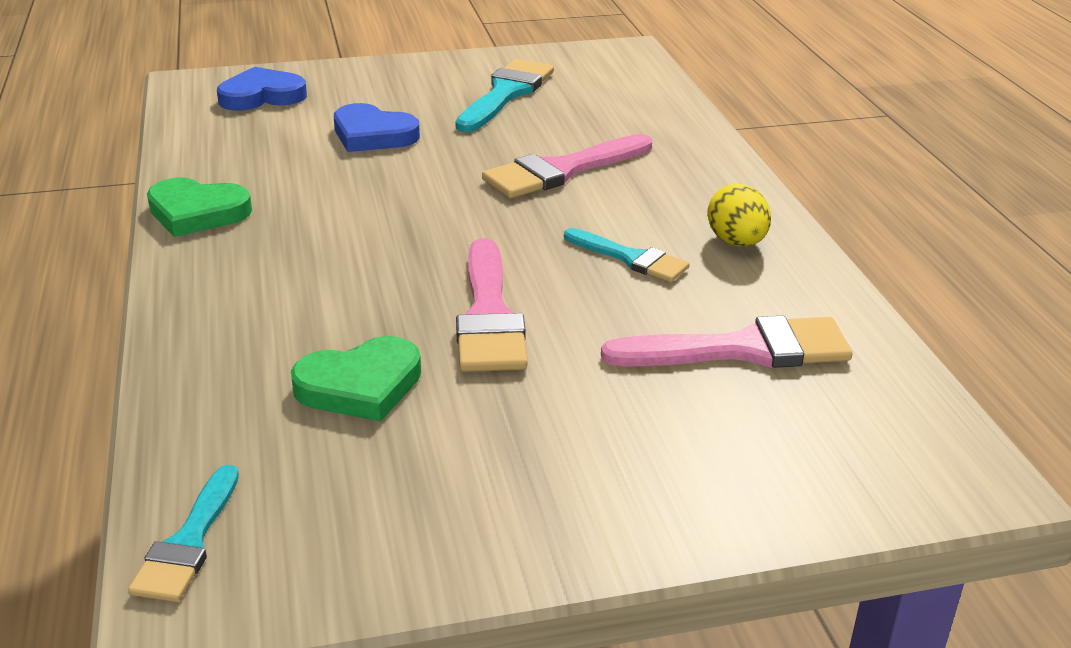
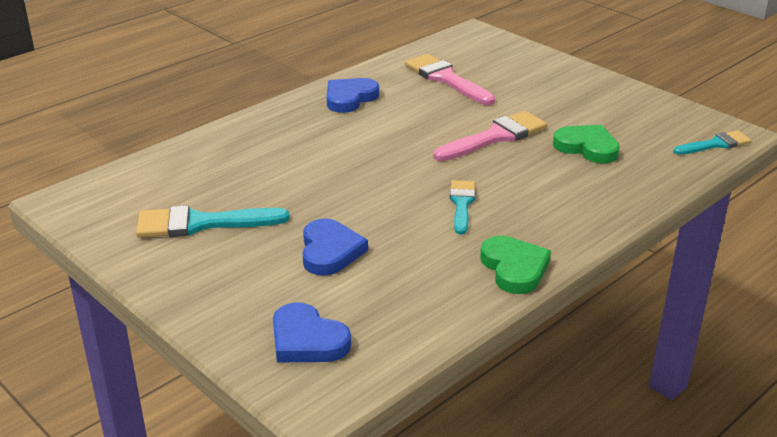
camera: 120 degrees left, 0 degrees up
(562, 170) = (314, 164): pink brush -> none
(631, 258) = (398, 119): turquoise brush -> turquoise brush (462, 204)
(736, 242) = (350, 98): yellow egg -> blue heart

